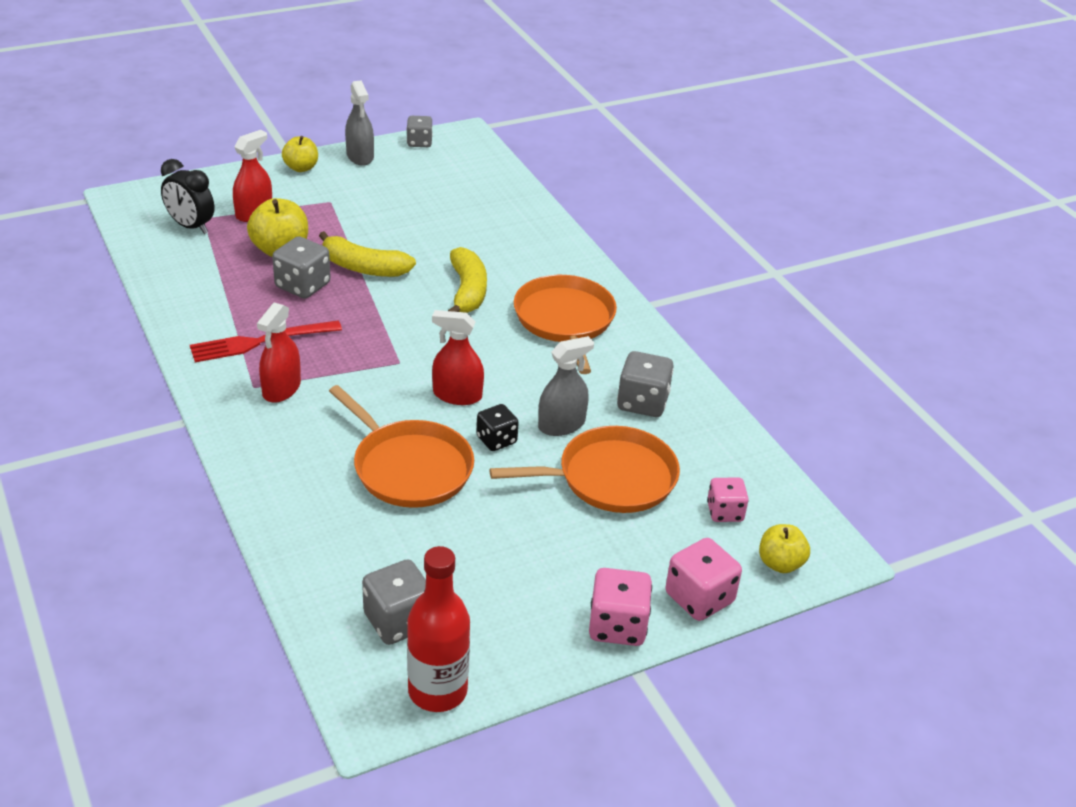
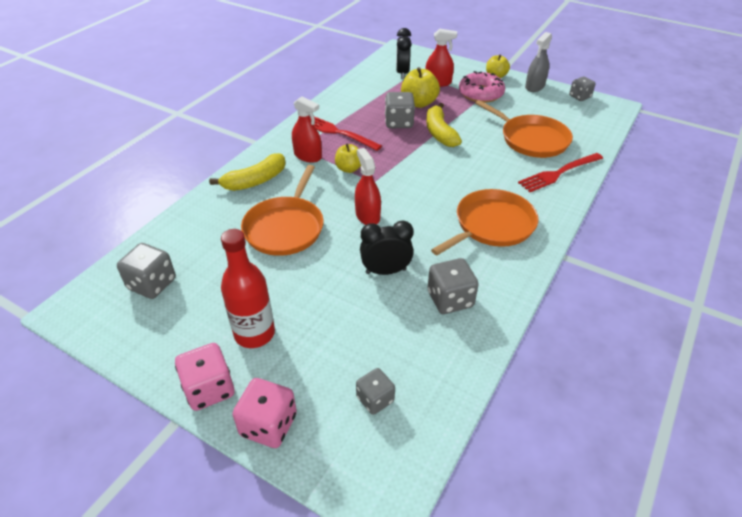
camera: 60 degrees right, 5 degrees up
(281, 389) = (307, 156): red spray bottle -> red spray bottle turned 135 degrees counterclockwise
(323, 198) = (480, 94): none -> pink donut
(437, 691) = (102, 327): red bottle -> red bottle (254, 333)
(467, 291) = (467, 175): yellow banana -> yellow banana (255, 181)
(496, 440) = (343, 250): black dice -> none
(532, 234) = (558, 173): none -> red fork
(561, 425) = (386, 271): grey spray bottle -> black clock
(610, 478) = (355, 318): orange pan -> orange pan (531, 139)
(725, 512) = (375, 399): pink dice -> grey dice
(780, 563) = (345, 463): yellow apple -> yellow apple (349, 169)

